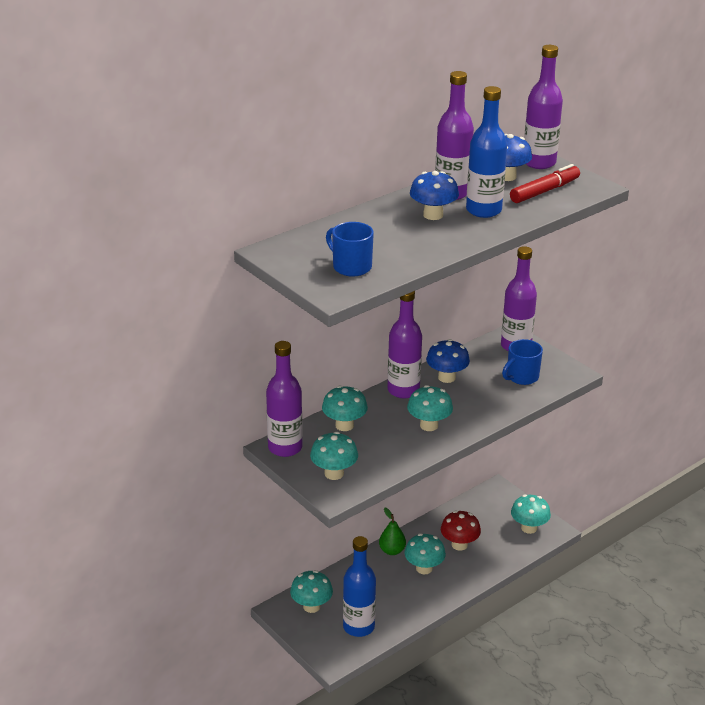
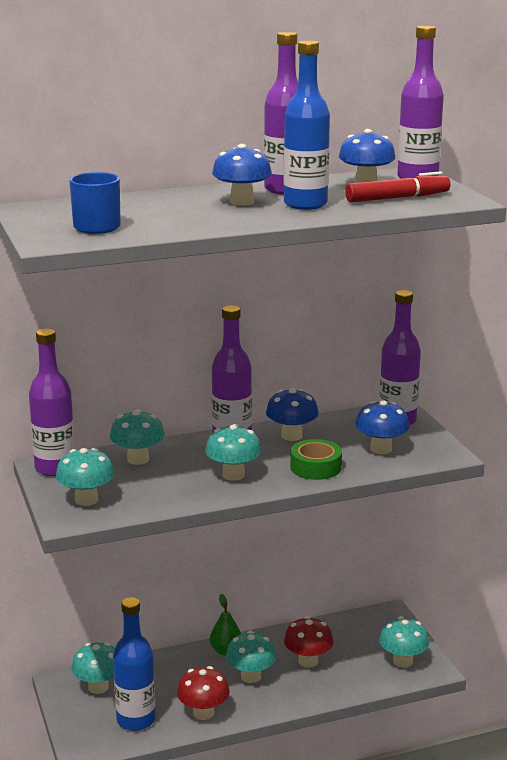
camera: 20 degrees right, 10 degrees down
(406, 608) = (203, 713): none -> red mushroom
(485, 405) = (315, 467): none -> green tape
(521, 377) = (381, 449): blue mug -> blue mushroom

